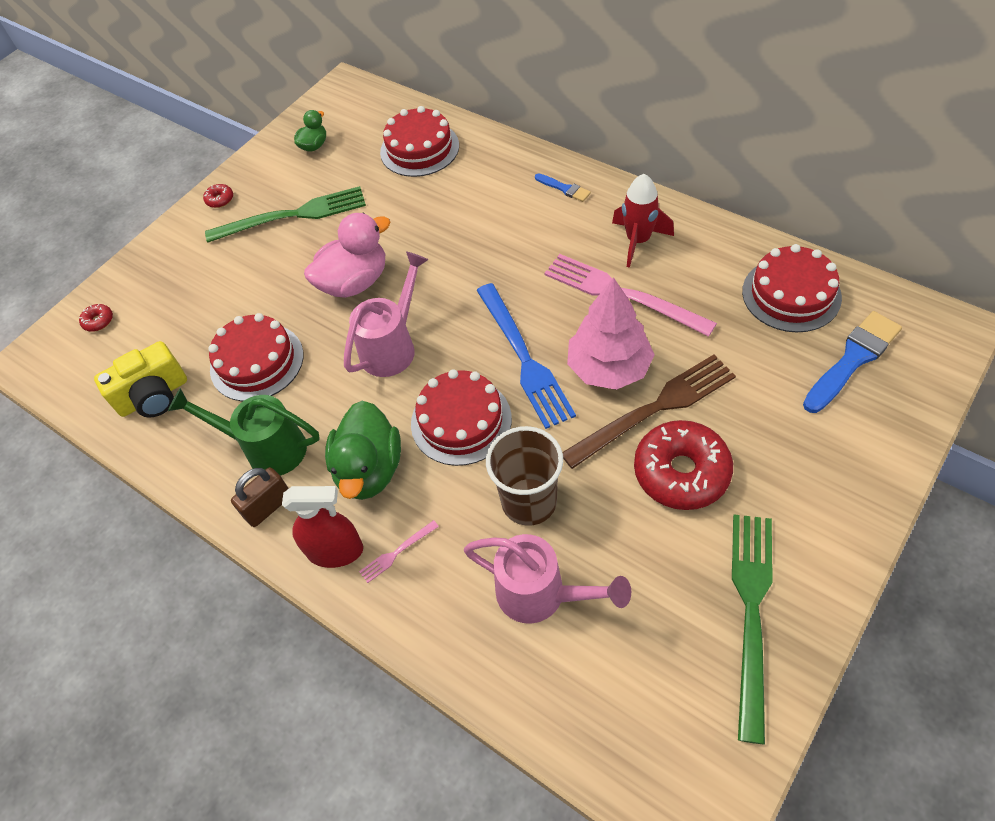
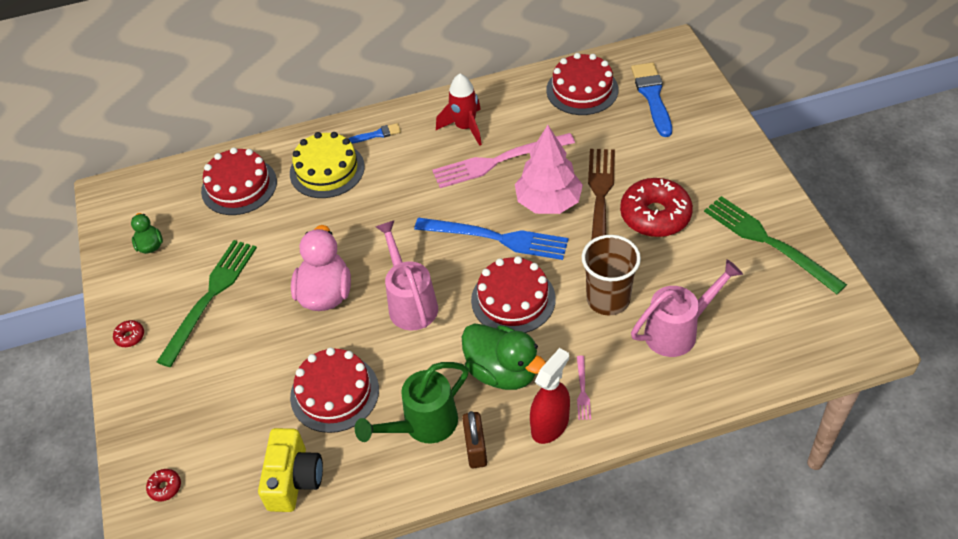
camera: 55 degrees left, 5 degrees down
(490, 187) = (327, 170): none -> yellow cake

